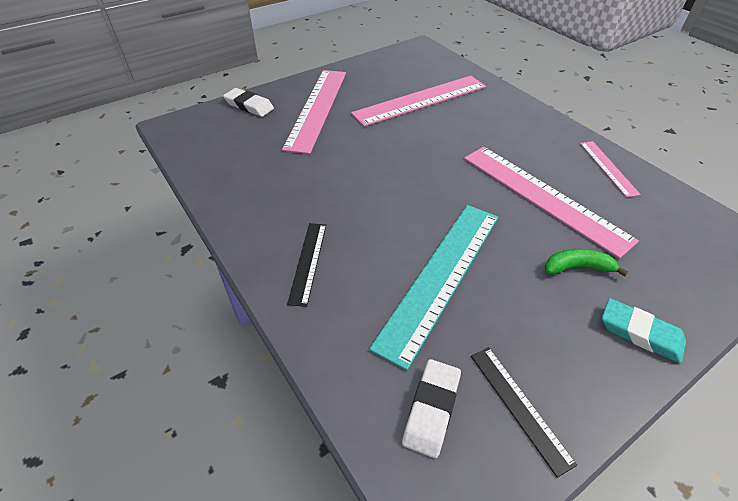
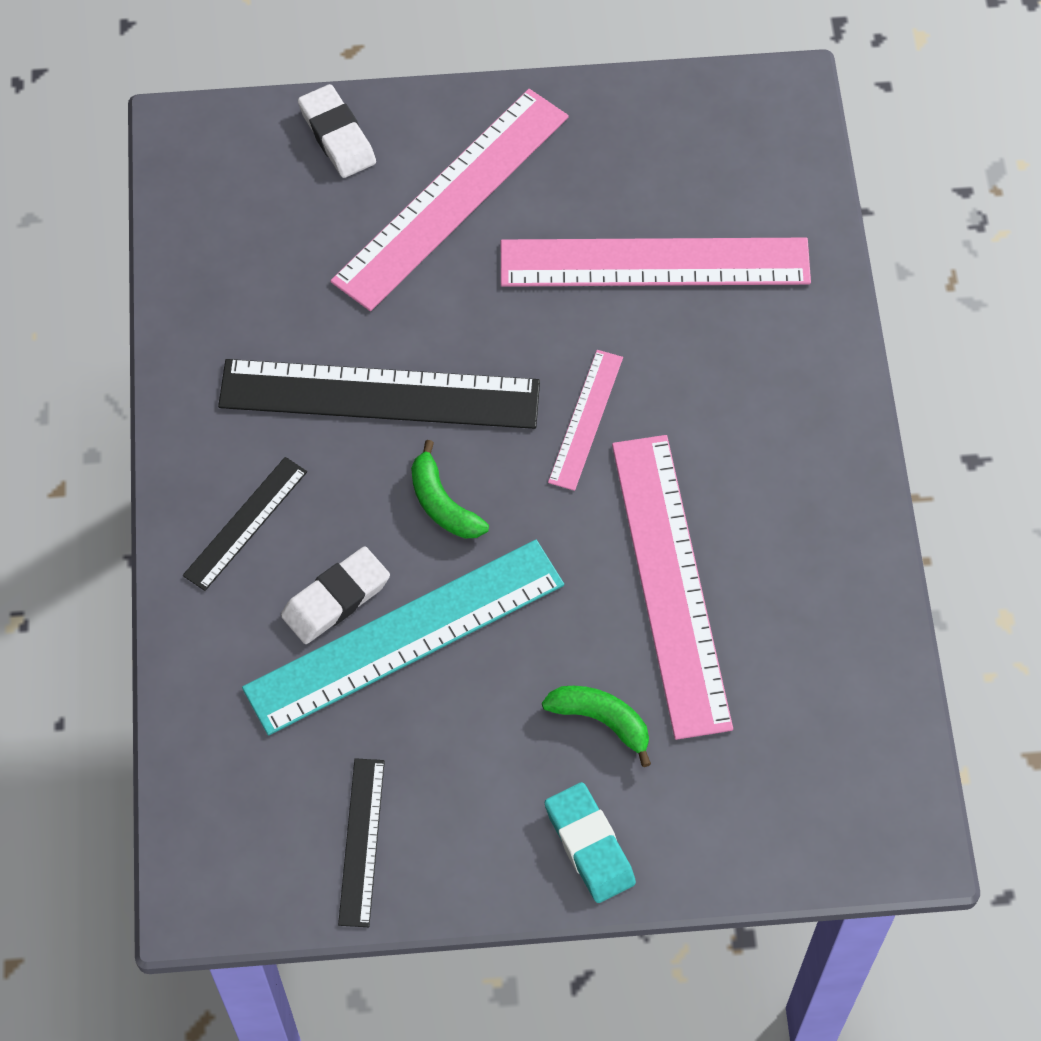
camera: 30 degrees right, 15 degrees up
(339, 181) = (379, 394): none -> black ruler
(408, 210) = (442, 504): none -> green banana
(431, 409) = (264, 791): white eraser -> white eraser (336, 599)
(608, 168) = (838, 583): pink ruler -> pink ruler (585, 419)

